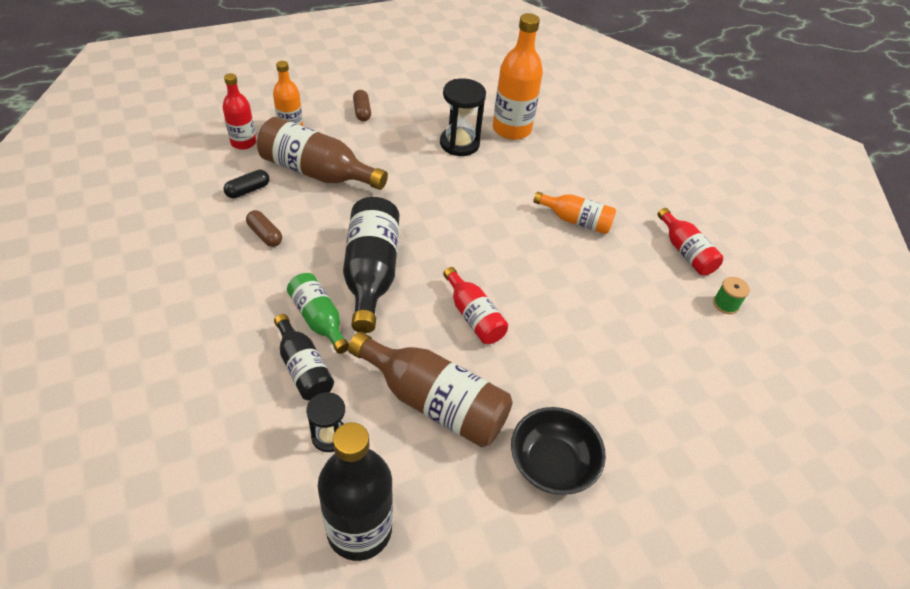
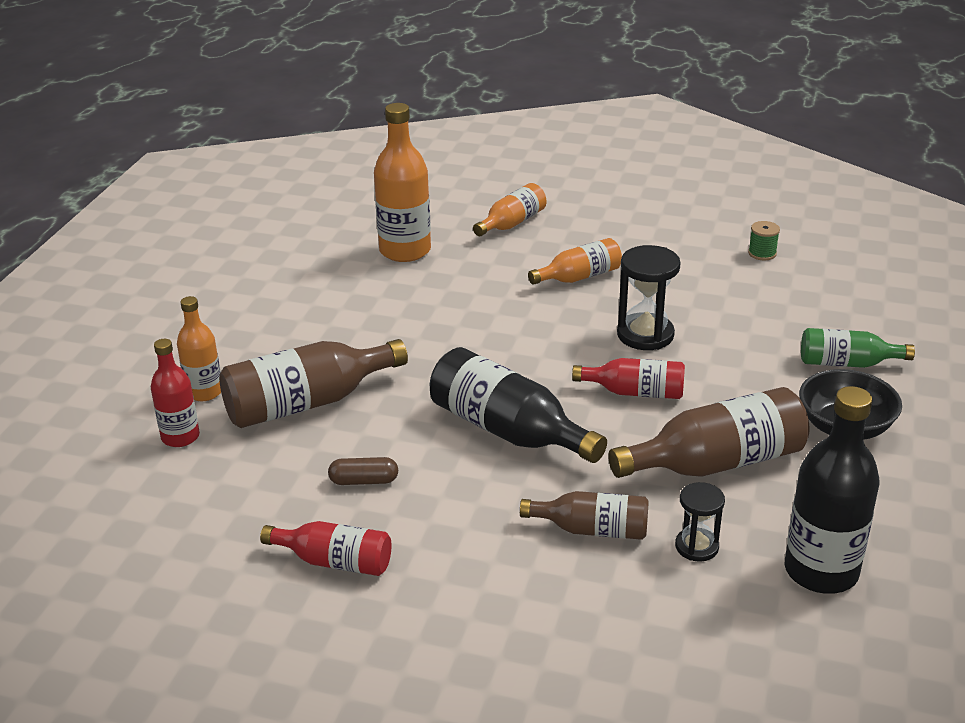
camera: 45 degrees left, 15 degrees down
(248, 190) = (272, 465): black capsule -> none
(303, 368) = (592, 529): black bottle -> brown bottle
(319, 319) = (535, 492): green bottle -> green bottle (847, 363)
(362, 111) = (244, 330): brown capsule -> none
(459, 143) = (384, 291): black hourglass -> black hourglass (645, 335)
(599, 158) = (512, 223): none -> orange bottle
(685, 252) = (683, 241): red bottle -> red bottle (335, 561)

